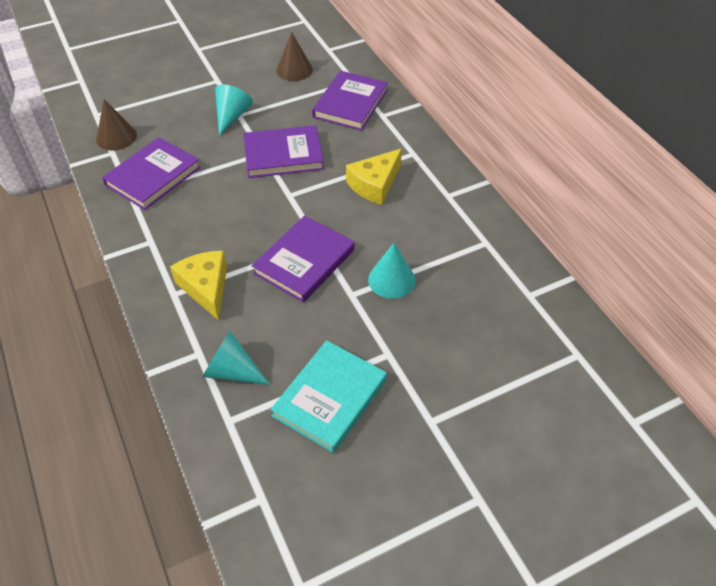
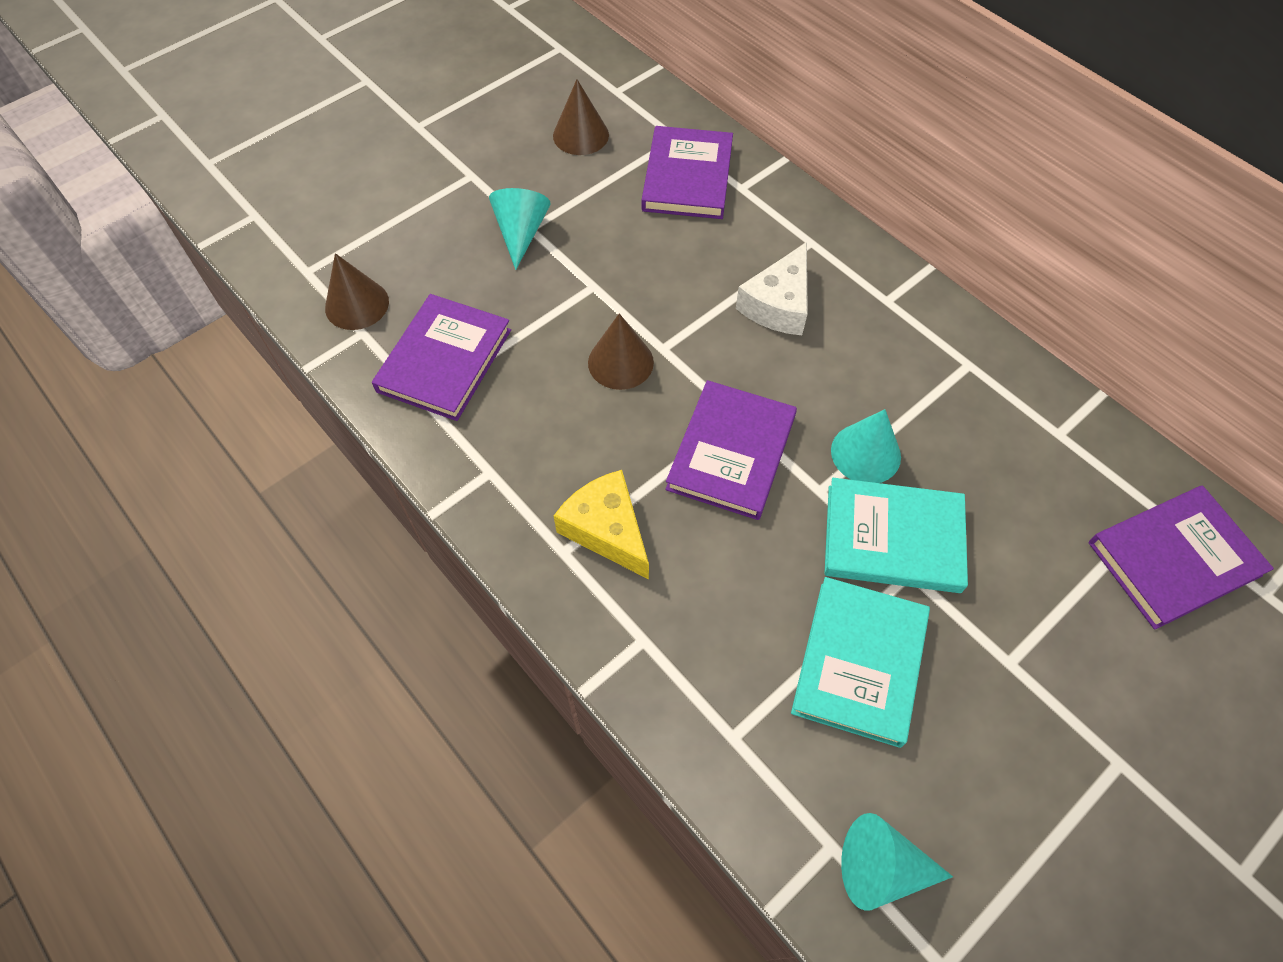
camera: 15 degrees left, 10 degrees up
(231, 371) = (703, 656): turquoise cone -> turquoise cone (881, 867)
(259, 197) = (620, 362): none -> brown cone
(283, 155) = (625, 283): purple book -> purple book (1173, 558)
(375, 184) = (778, 304): yellow cheese -> white cheese
(386, 332) = (893, 538): none -> turquoise book

